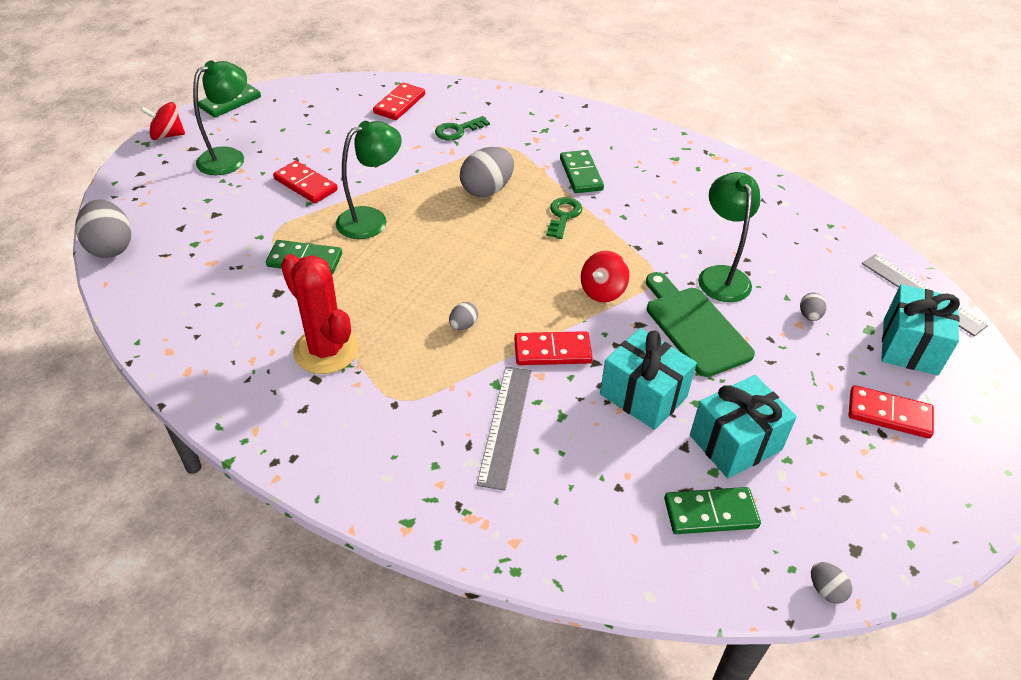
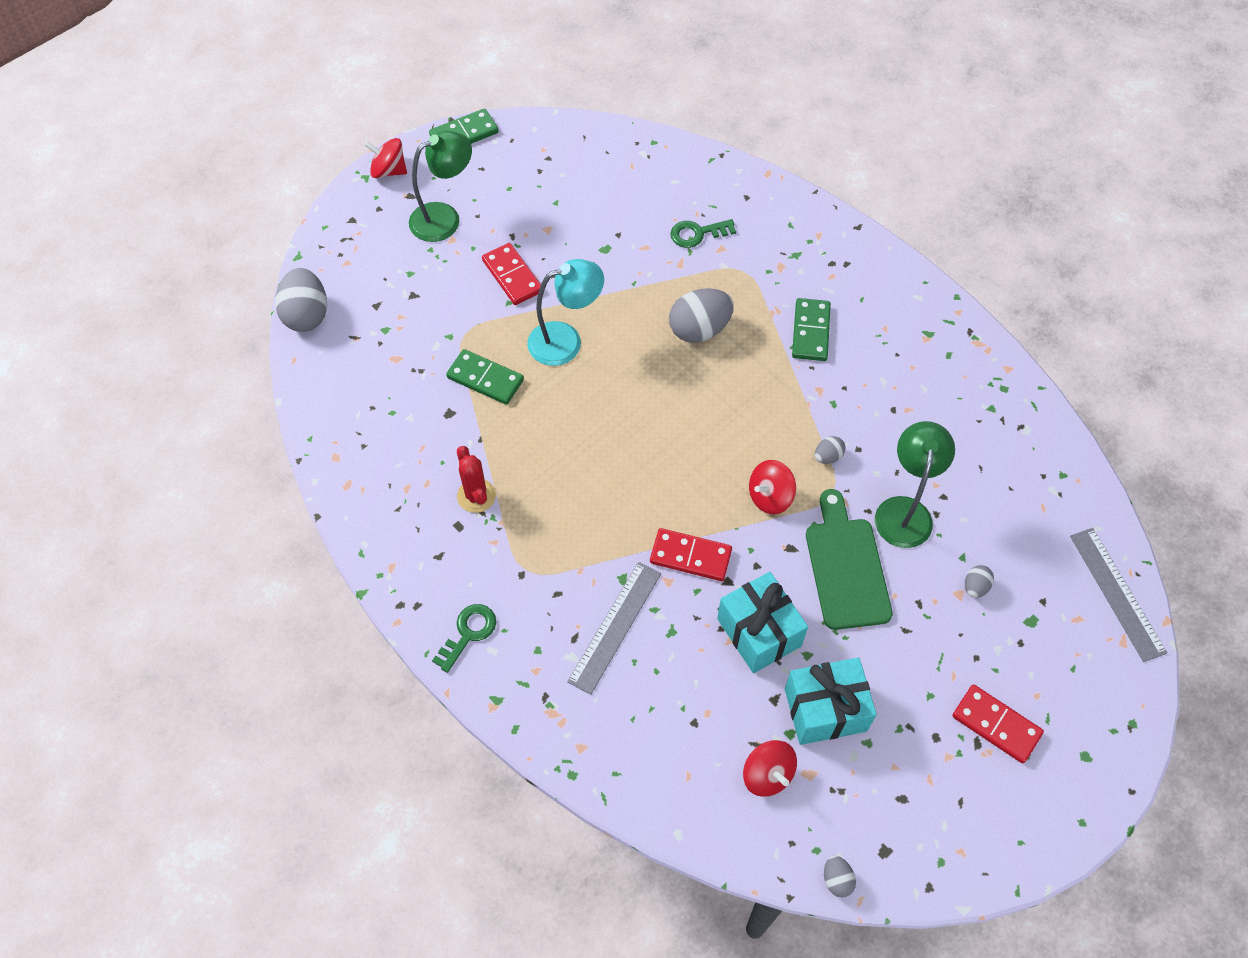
camera: 20 degrees right, 15 degrees up
(326, 350) = (476, 496): red cactus -> red cactus, size x0.62
(371, 219) = (566, 341): green lamp -> turquoise lamp
(399, 104) = (646, 177): red domino -> none
(463, 325) = (614, 501): grey egg -> grey egg (828, 456)
(563, 216) = (768, 386): green key -> green key (468, 633)
(710, 513) = (767, 774): green domino -> red spinning top
(910, 346) = (1064, 654): turquoise gift -> none

